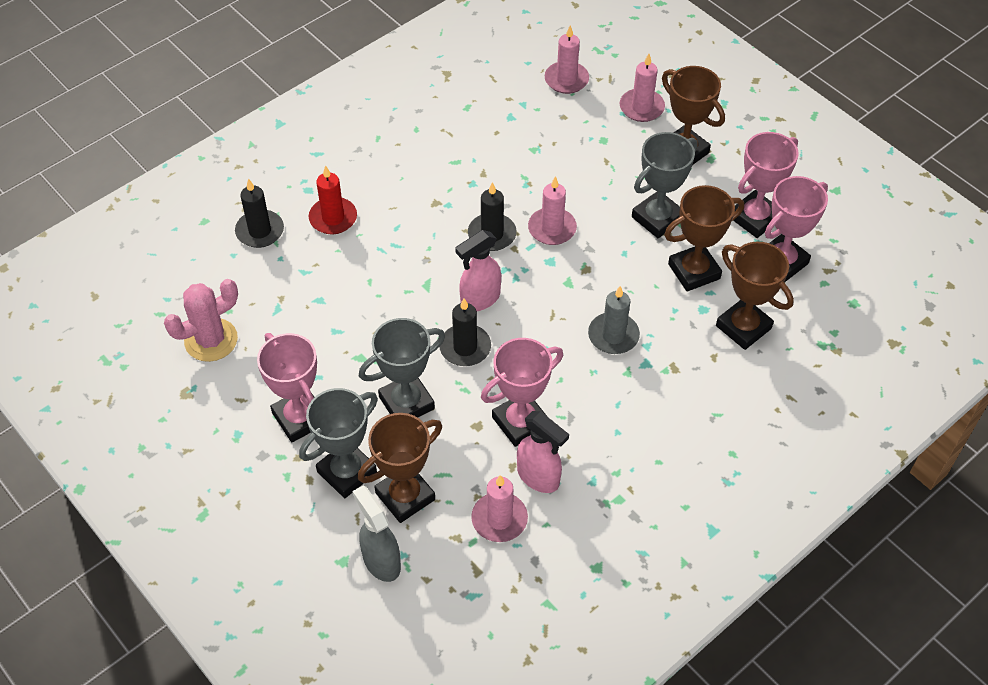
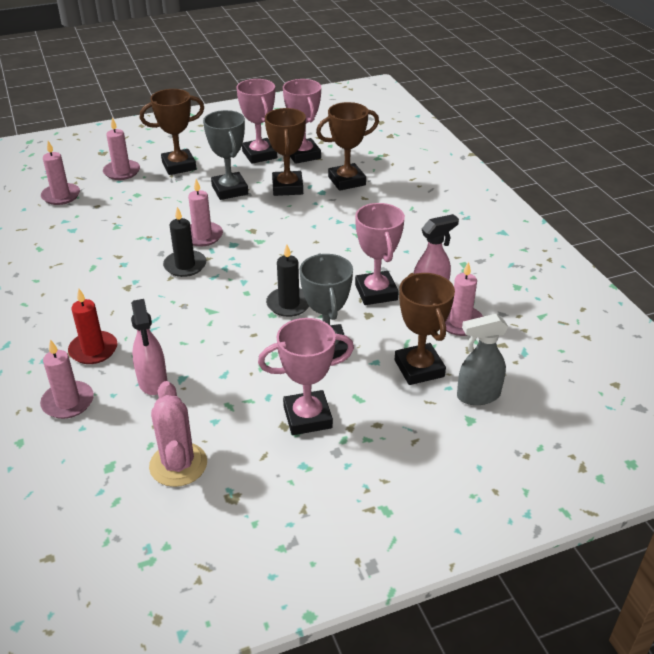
camera: 70 degrees left, 15 degrees down
(260, 231) = (68, 402): black candle -> pink candle
(347, 472) = (380, 398): grey trophy -> none
(480, 299) = (246, 286): pink spray bottle -> pink spray bottle (153, 382)
(613, 335) = (321, 232): grey candle -> none

